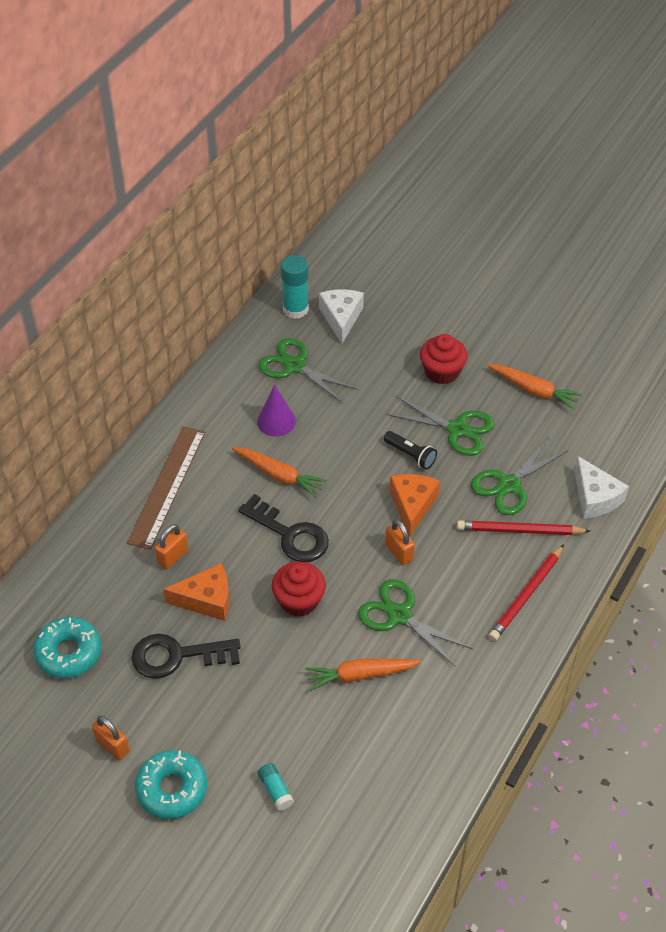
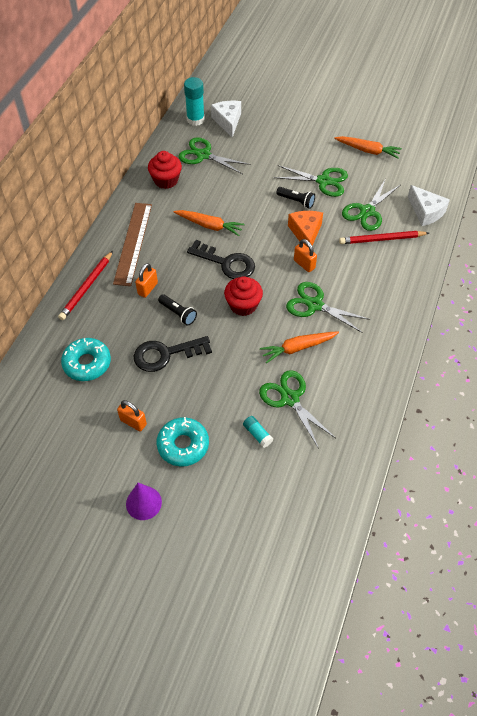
camera: 10 degrees left, 5 degrees up
(206, 599) = (178, 313): orange cheese -> black flashlight
(276, 421) = (199, 191): purple cone -> purple cone (143, 503)
(332, 746) = (290, 398): none -> green scissors
(442, 372) = (304, 147): red cupcake -> red cupcake (166, 180)
(526, 595) = (397, 279): red pencil -> red pencil (87, 287)

